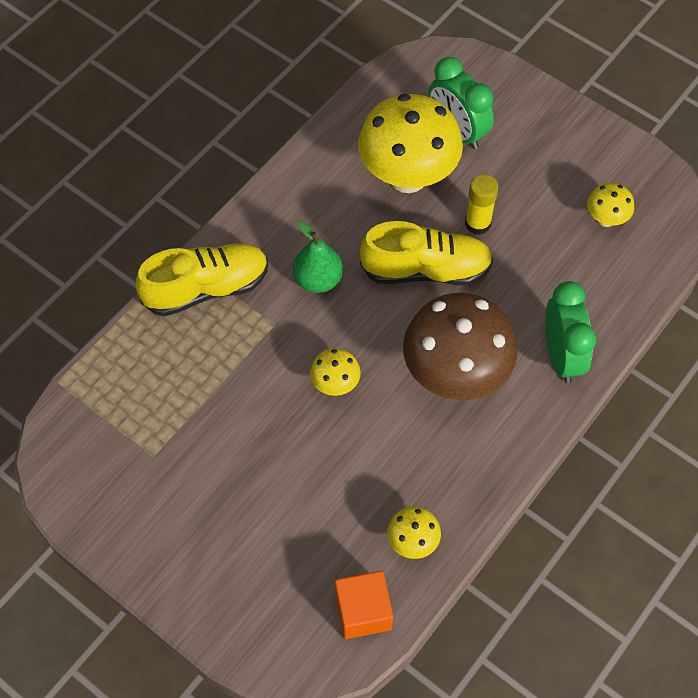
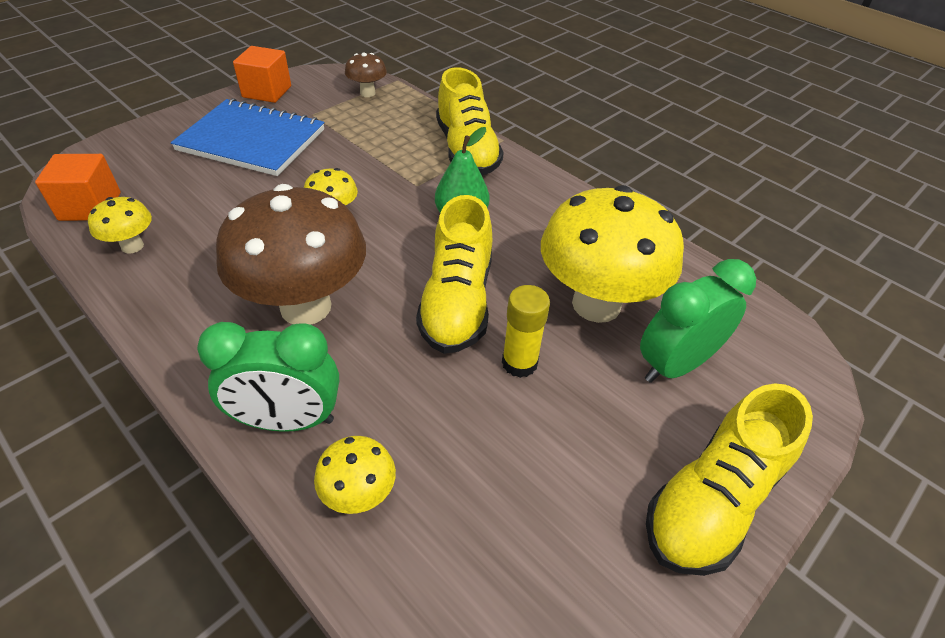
camera: 95 degrees right, 15 degrees down
(96, 407) = (367, 93): none -> brown mushroom
(106, 522) = (267, 92): none -> orange cube
(218, 501) = (252, 140): none -> blue notebook
(557, 121) = (712, 500): none -> yellow shoe
(606, 219) = (511, 536): yellow mushroom -> yellow mushroom (359, 495)

